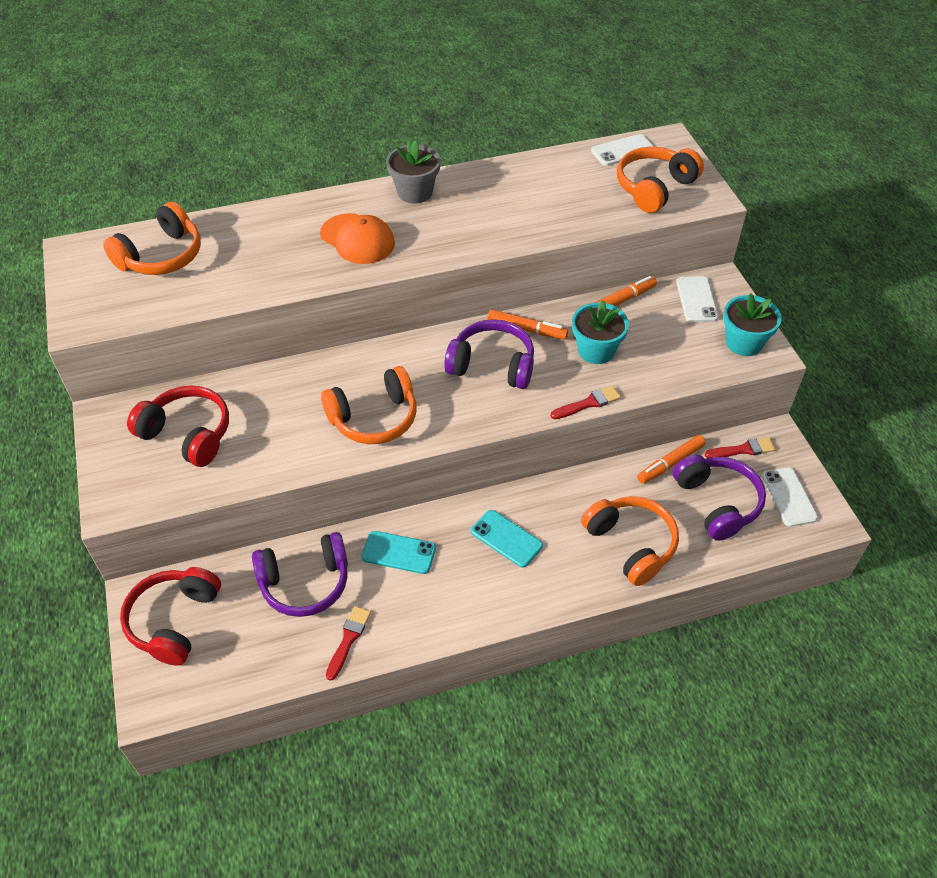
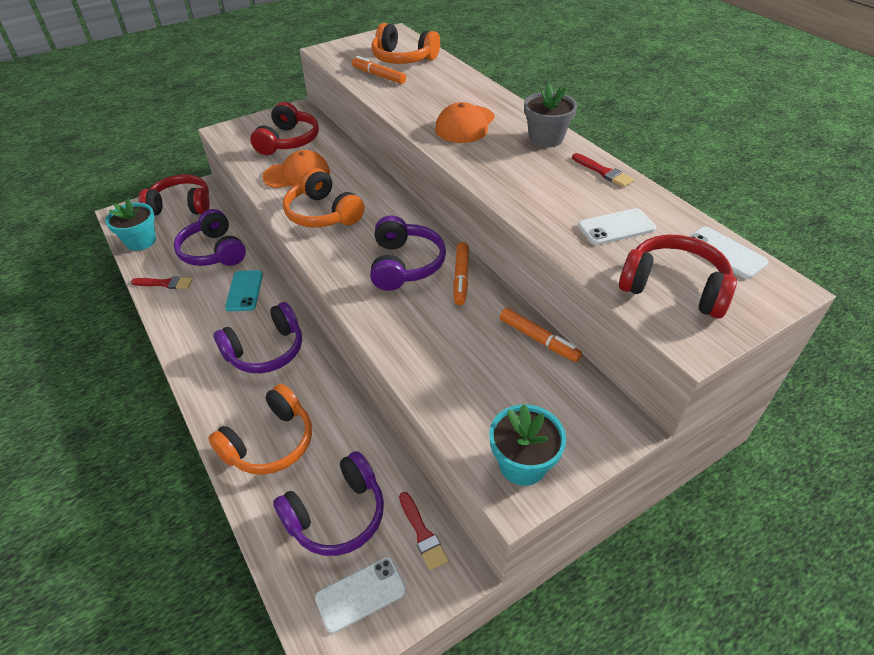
camera: 75 degrees right, 5 degrees down
(277, 433) = (297, 175): none -> orange cap
(506, 538) = (266, 350): turquoise phone -> purple headphones
(588, 403) = (376, 337): red brush -> red brush (603, 172)
(596, 350) = (452, 331): turquoise flower pot -> turquoise flower pot (141, 241)
(654, 188) = (674, 287): orange headphones -> red headphones
(670, 463) = (382, 462): orange marker -> orange marker (378, 76)
(696, 299) = (576, 406): white phone -> white phone (616, 227)

